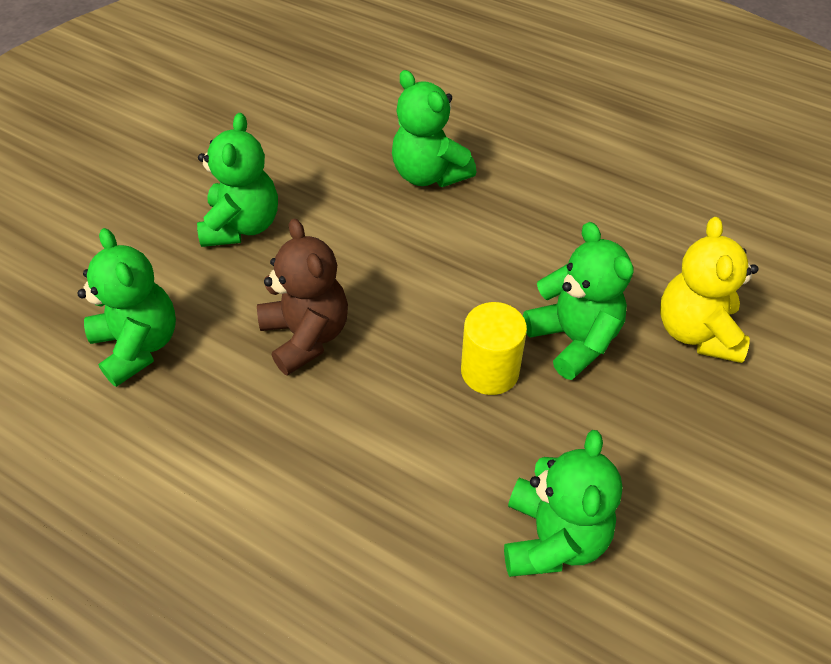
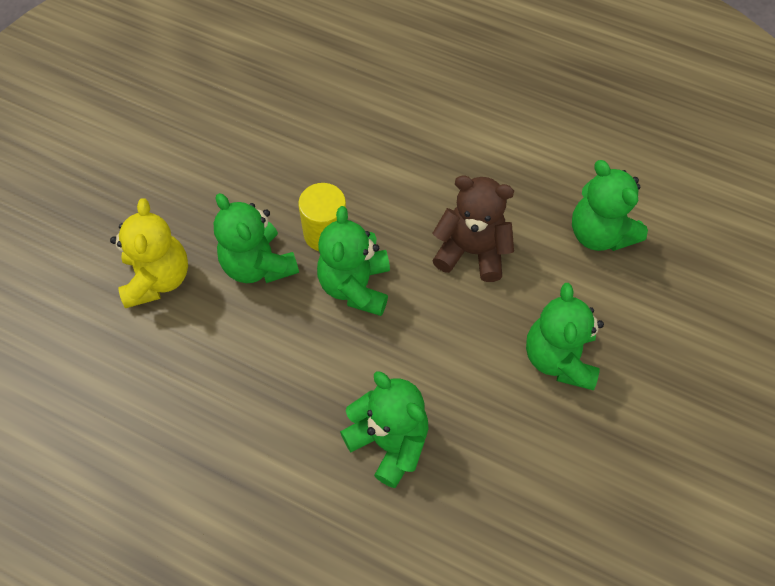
camera: 175 degrees right, 10 degrees up
(306, 336) = (471, 251): brown teddy bear -> brown teddy bear turned 135 degrees clockwise
(552, 538) = (286, 128): green teddy bear -> green teddy bear (355, 286)

